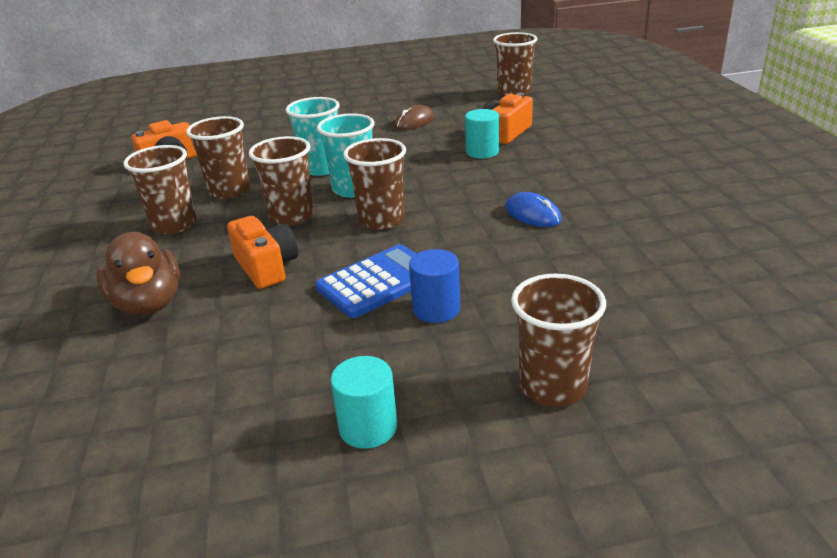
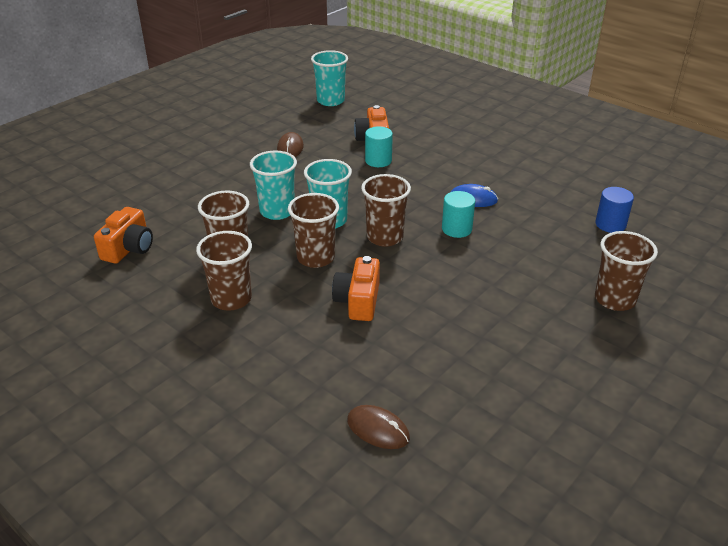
camera: 40 degrees left, 5 degrees up
(94, 391) = (378, 429): none -> brown mouse
(148, 304) = (316, 362): brown duck -> none
(266, 267) = (358, 301): orange camera -> orange camera turned 105 degrees counterclockwise
(368, 427) = (561, 364): turquoise cylinder -> turquoise cylinder (456, 229)
(378, 282) = (446, 280): blue calculator -> none
(436, 309) = (503, 283): blue cylinder -> blue cylinder (610, 224)
(514, 92) = (330, 101): brown cup -> turquoise cup

